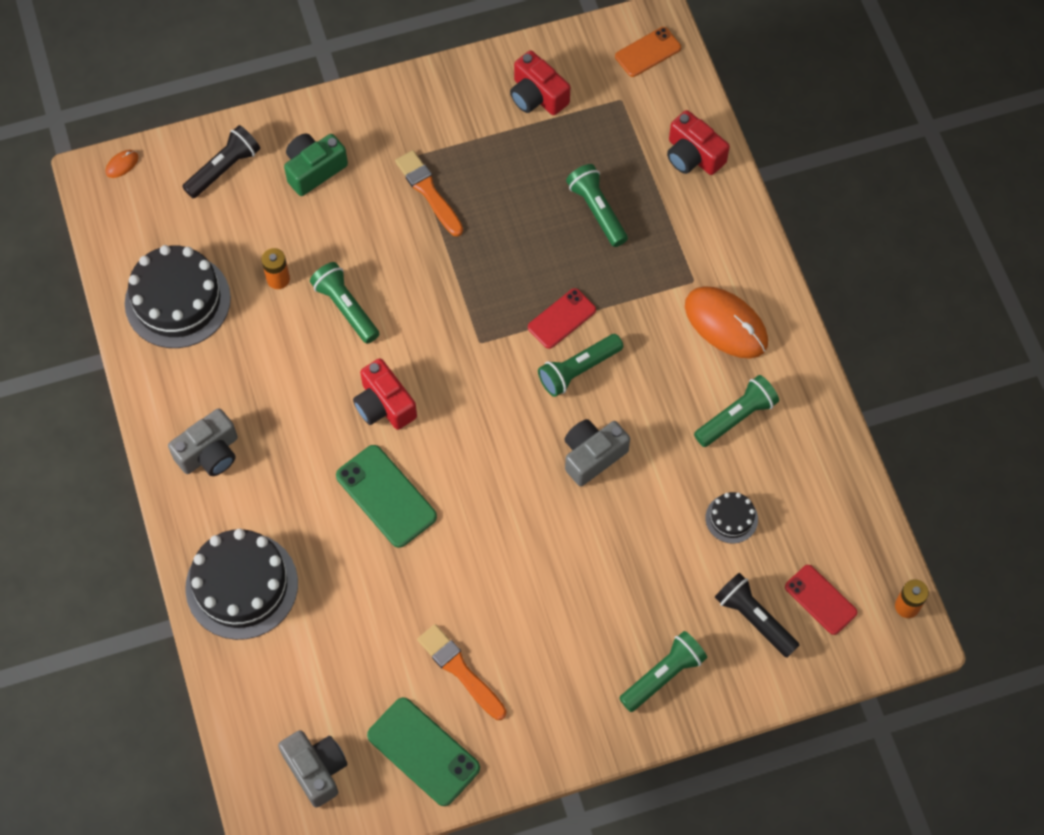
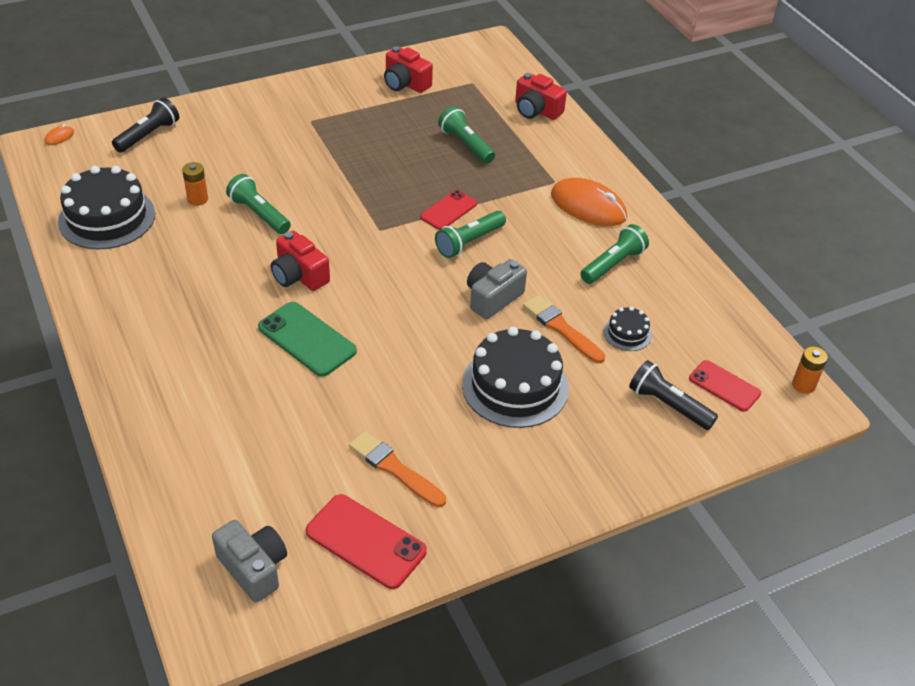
camera: 10 degrees left, 20 degrees down
(209, 453) = (136, 319): grey camera -> none
(241, 585) = (169, 417): black cake -> black cake (515, 386)
(314, 170) = (226, 132): green camera -> none
(423, 751) = (366, 541): green phone -> red phone
(429, 192) = (324, 140): orange brush -> orange brush (561, 328)
(648, 52) = (488, 57): orange phone -> none
(663, 675) = (594, 456): green flashlight -> none

